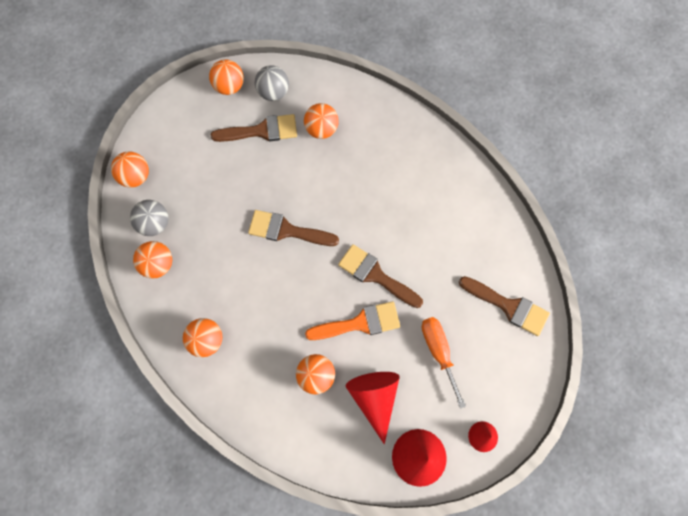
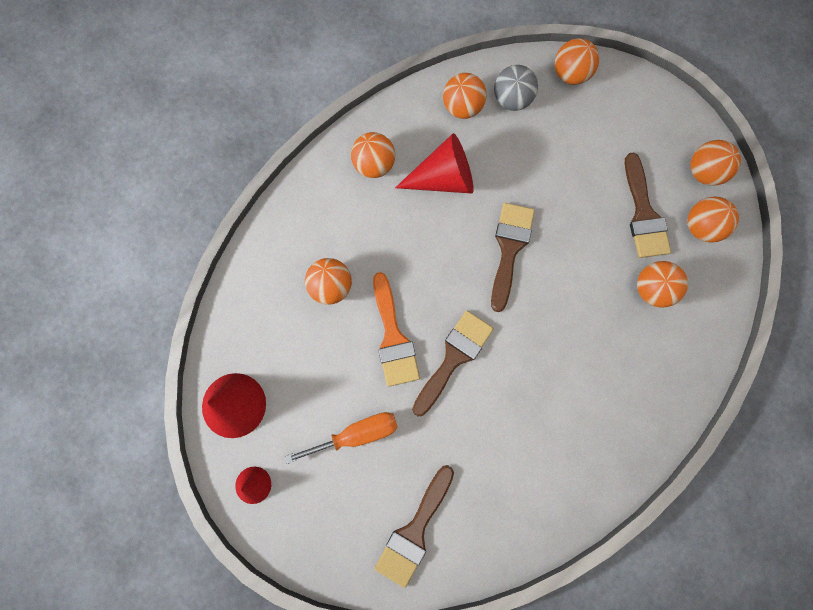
camera: 90 degrees right, 5 degrees up
(273, 92) = (701, 227): grey ball -> orange ball
(374, 398) = (303, 354): red cone -> red cone (443, 178)

